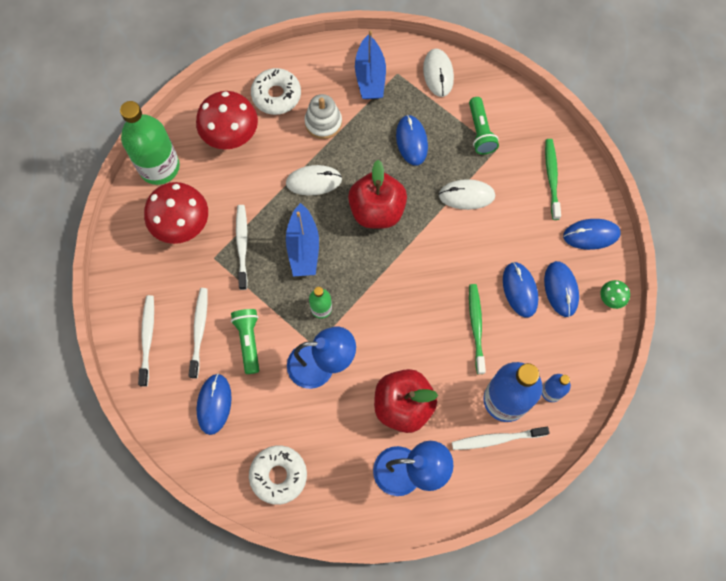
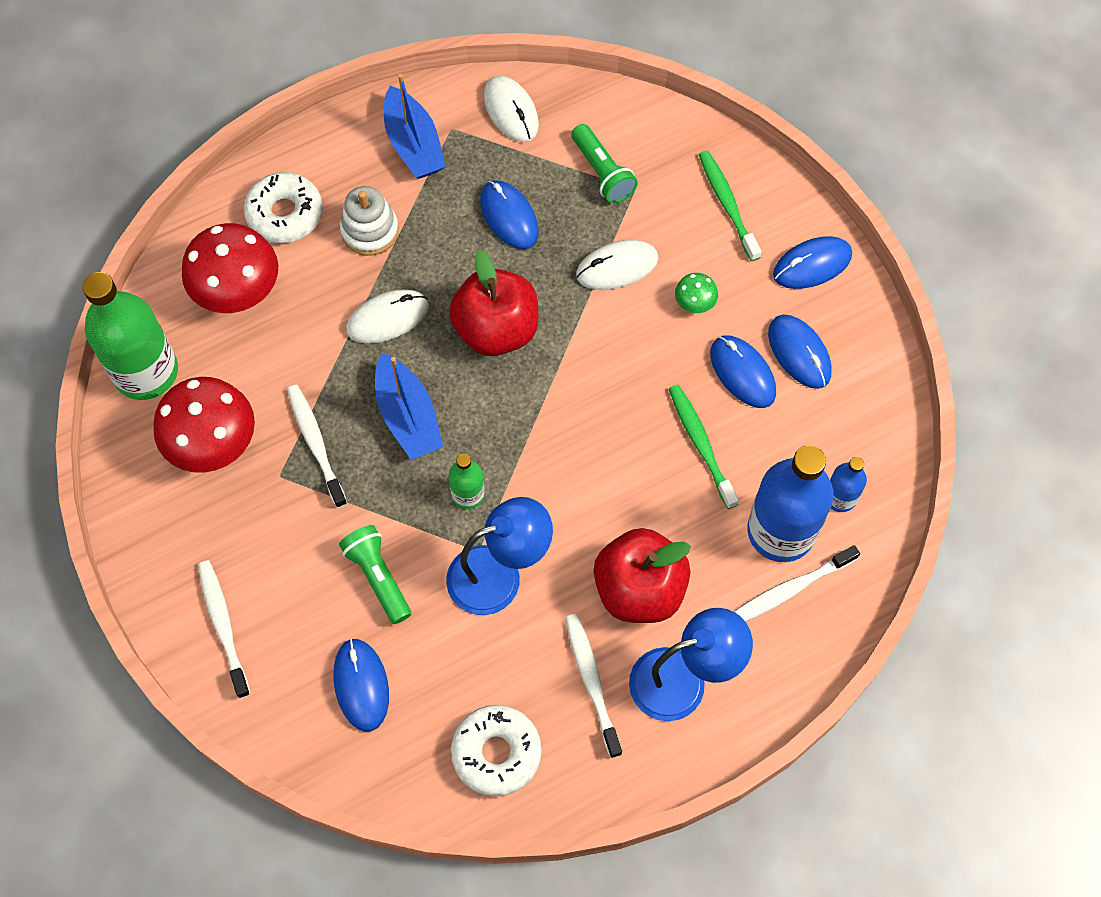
camera: 20 degrees left, 5 degrees down
(199, 331) = (298, 587): white toothbrush -> white toothbrush (592, 682)
(611, 298) = (873, 342): green mushroom -> green mushroom (694, 303)

